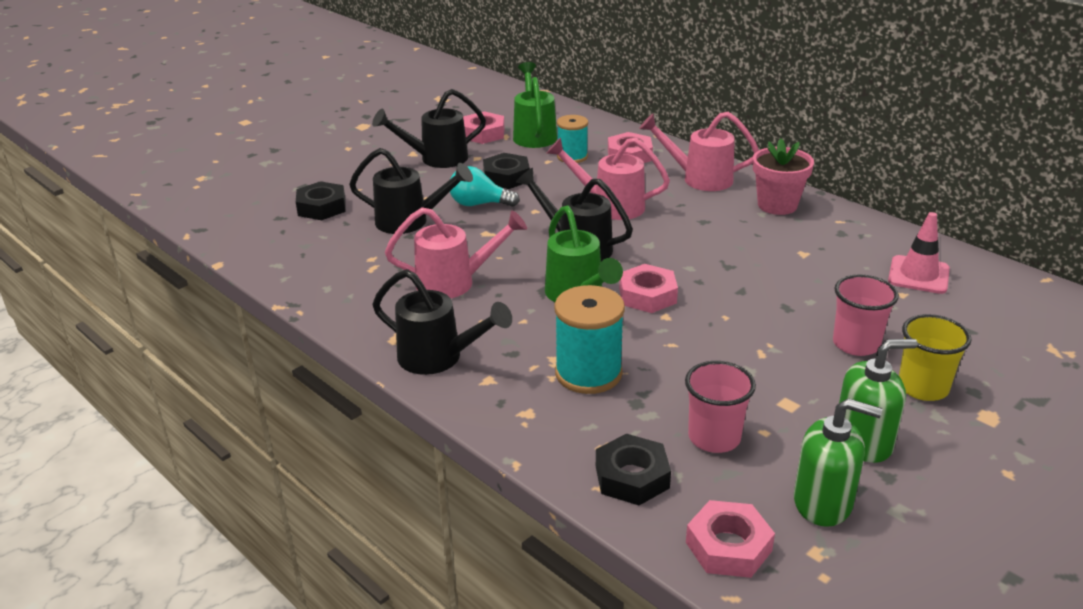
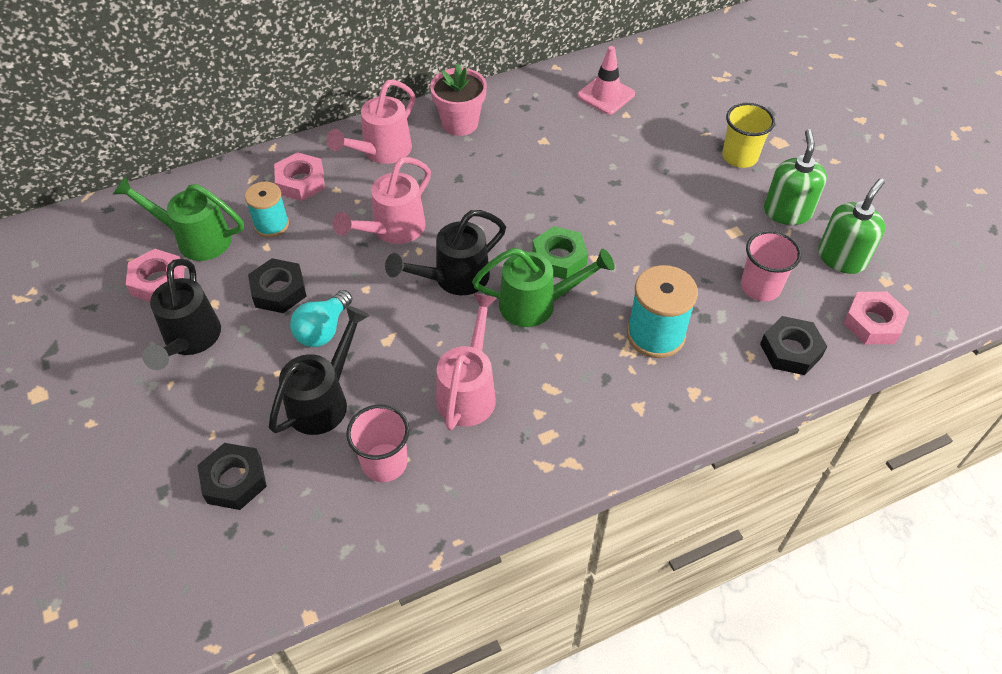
camera: 70 degrees left, 20 degrees up
(438, 358) = (592, 436): black watering can -> none
(647, 295) = (559, 258): pink nut -> green nut
(856, 344) = (678, 166): pink cup -> pink cup (384, 463)

